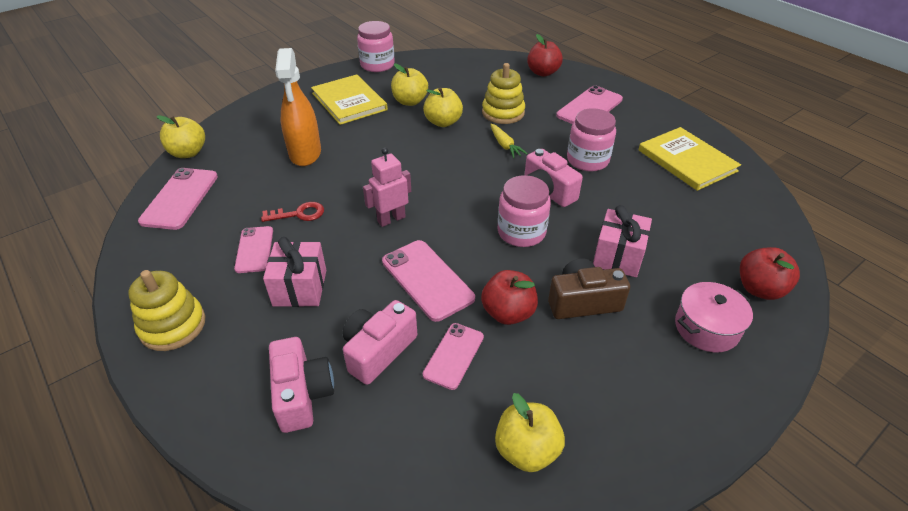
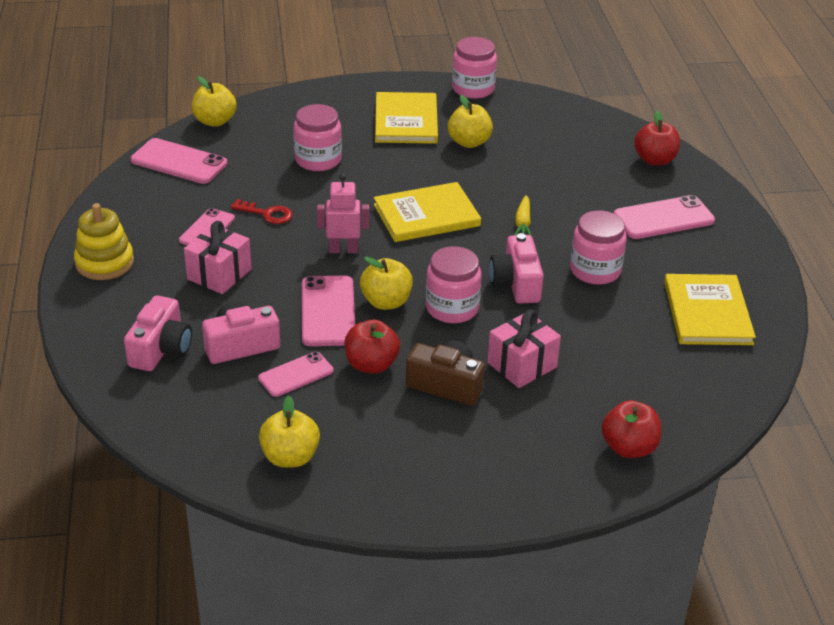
camera: 30 degrees right, 5 degrees down
(180, 198) = (179, 162): pink phone -> pink phone turned 75 degrees clockwise
(305, 153) = (318, 160): orange spray bottle -> pink jar
(430, 165) = (426, 215): none -> yellow book
(443, 122) = (482, 177): yellow apple -> yellow apple (386, 302)
(503, 113) = (557, 189): yellow stacking toy -> none
(706, 328) = (536, 452): pink pot -> none

